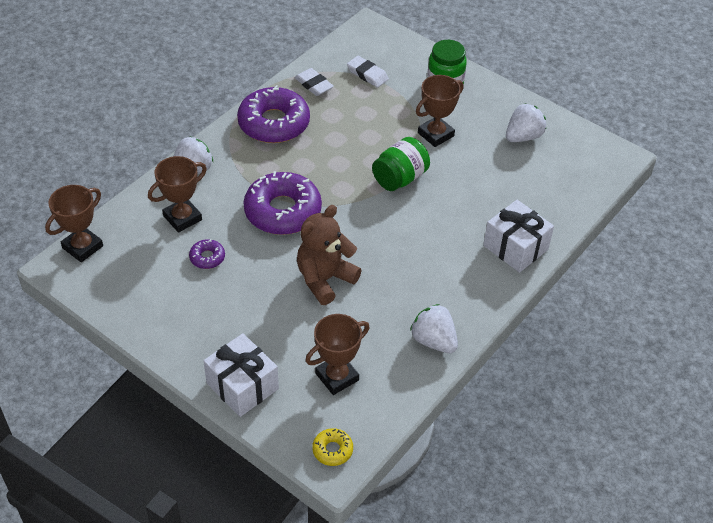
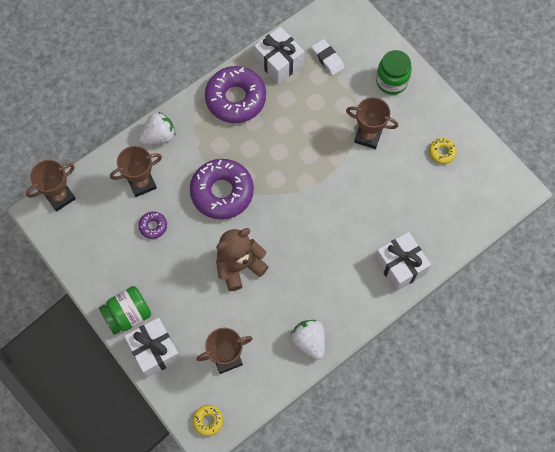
camera: 15 degrees right, 20 degrees up
(314, 85) = (279, 62): white eraser -> white gift
(400, 178) = (325, 177): green jar -> green jar (128, 315)
(435, 134) = (368, 136): brown trophy -> brown trophy turned 45 degrees clockwise
(523, 137) = (442, 152): white strawberry -> yellow donut

